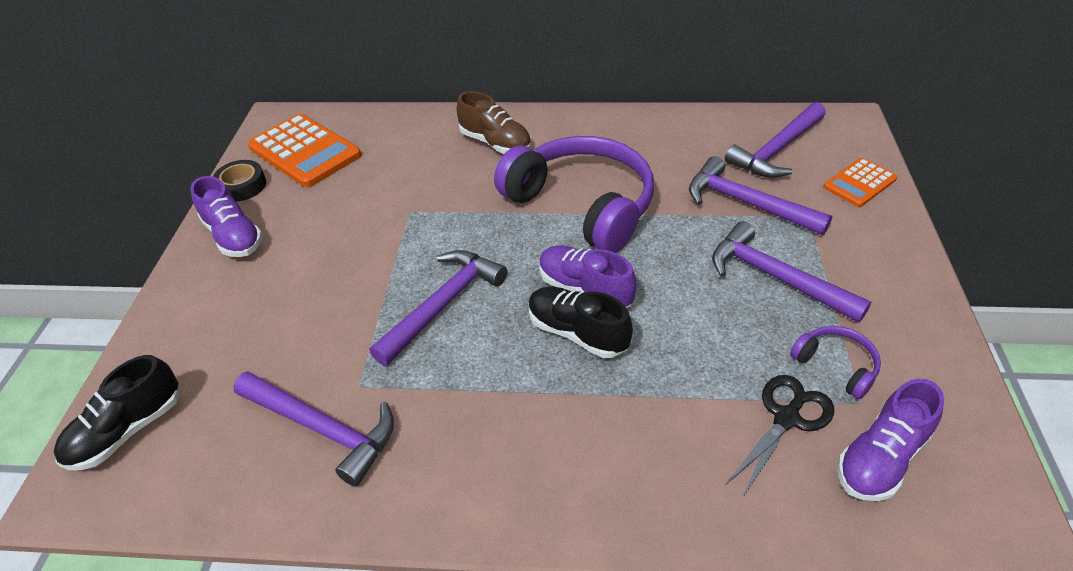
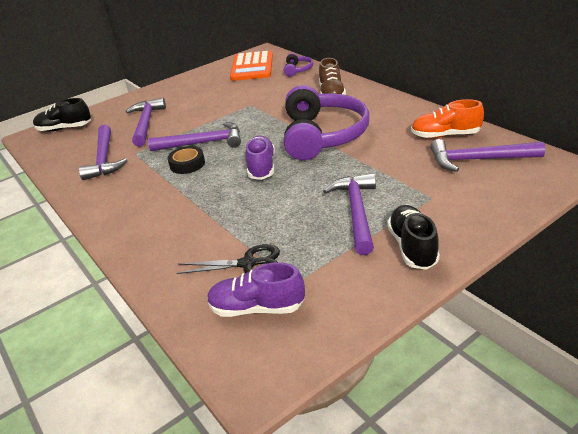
camera: 50 degrees right, 10 degrees down
(234, 236) = (181, 86): purple shoe -> none
(242, 186) = (211, 70): black tape -> black tape (187, 164)
(577, 333) = (229, 180): black shoe -> black shoe (412, 247)
(705, 137) = (445, 135): none -> orange shoe
(746, 203) = (407, 174): purple hammer -> purple hammer (146, 123)
(836, 365) = (311, 262): purple headphones -> purple headphones (298, 70)
(859, 183) = (501, 199): orange calculator -> none

